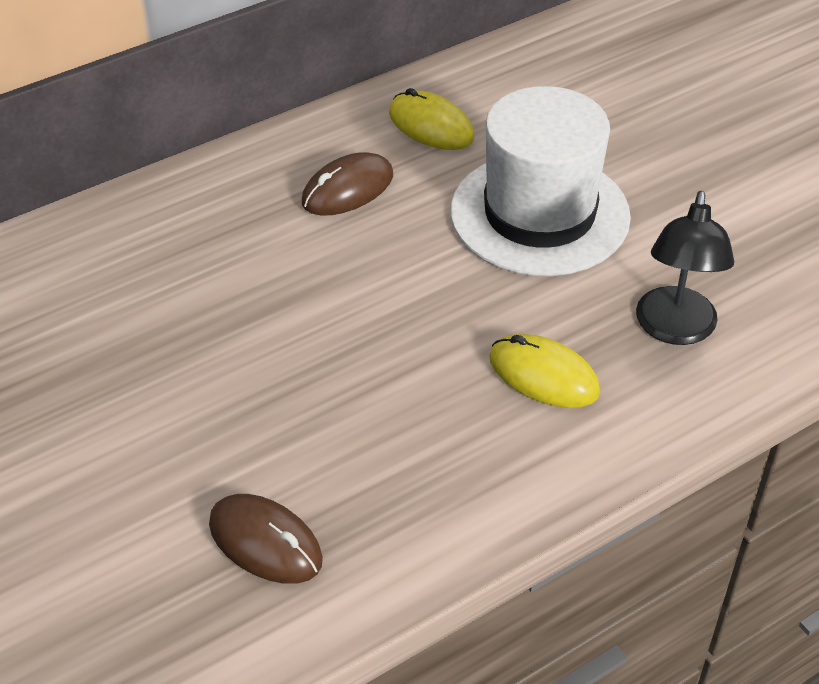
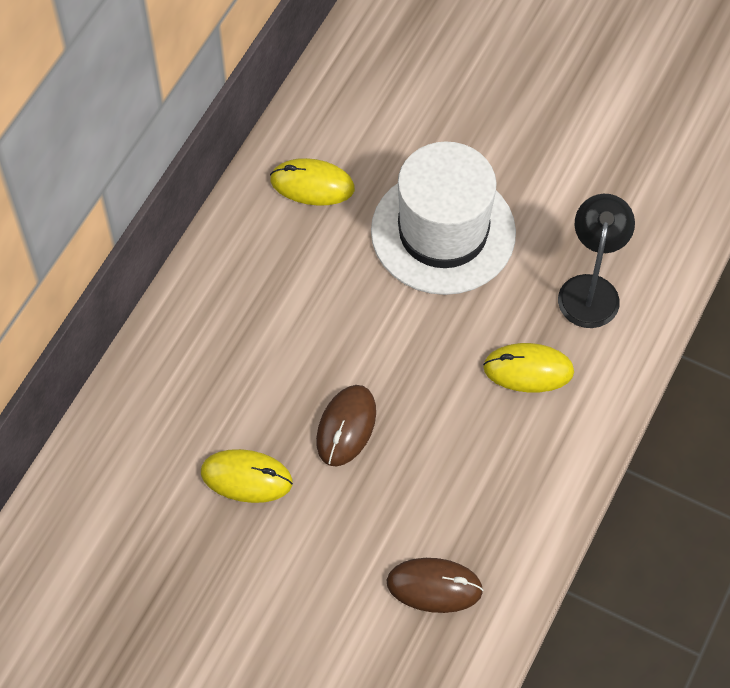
camera: 30 degrees left, 15 degrees up
(151, 341) = (246, 477): none -> yellow mouse
(348, 189) = (291, 275): brown mouse -> brown mouse (346, 427)
(674, 329) = (590, 289): black lamp -> black lamp turned 150 degrees counterclockwise

